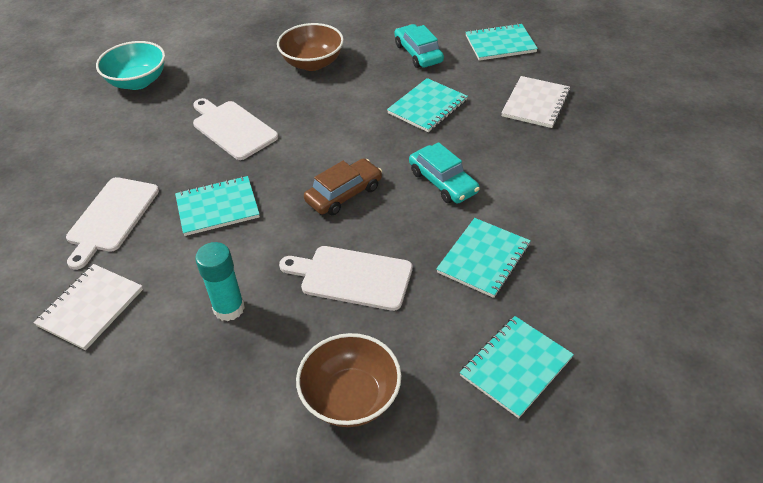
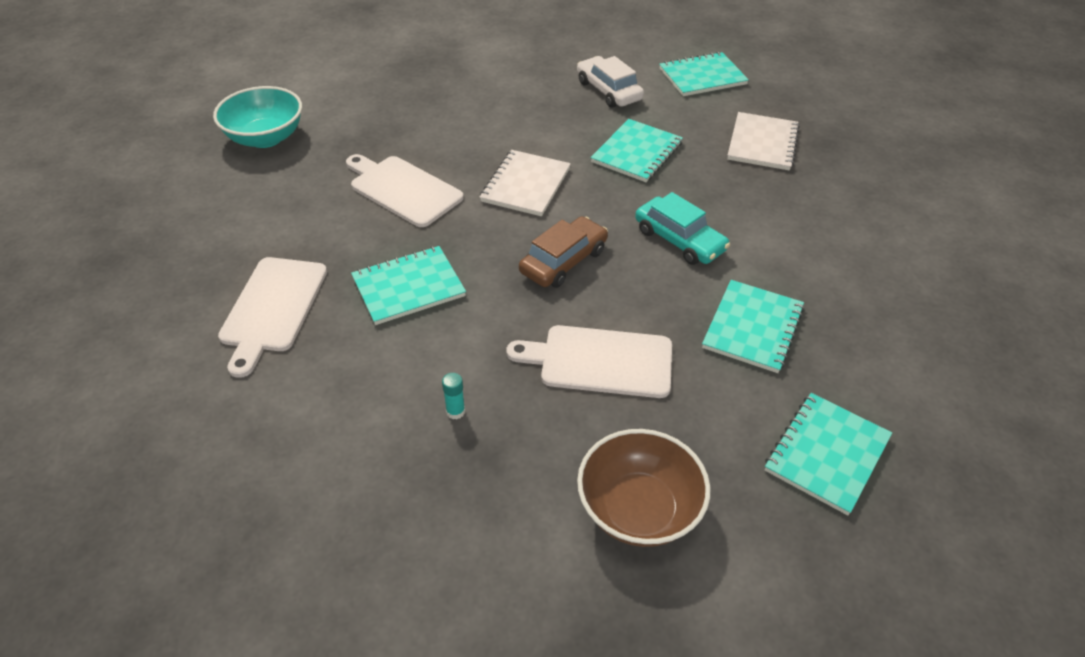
camera: 10 degrees left, 0 degrees up
(91, 308) = (273, 425): white notebook -> white notebook (526, 185)
(229, 308) = (455, 411): turquoise glue stick -> turquoise glue stick, size x0.48
(312, 63) = (483, 107): brown bowl -> none
(418, 53) = (608, 91): turquoise car -> white car

